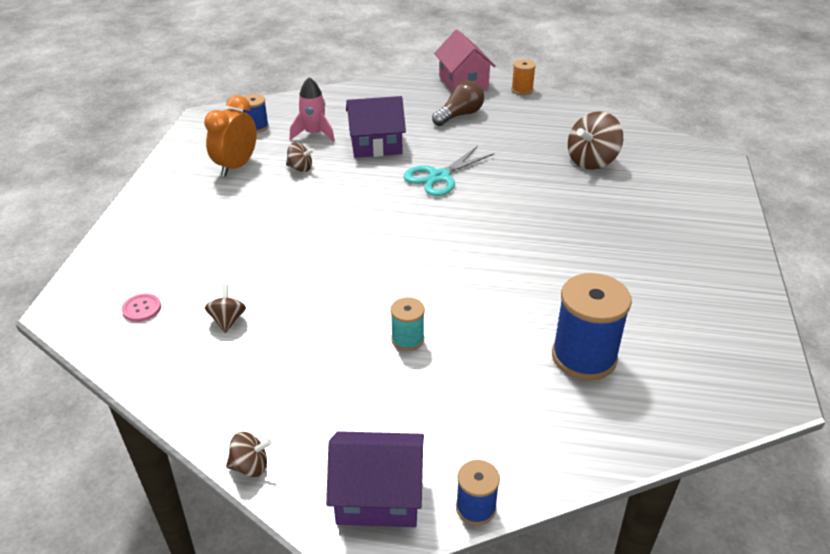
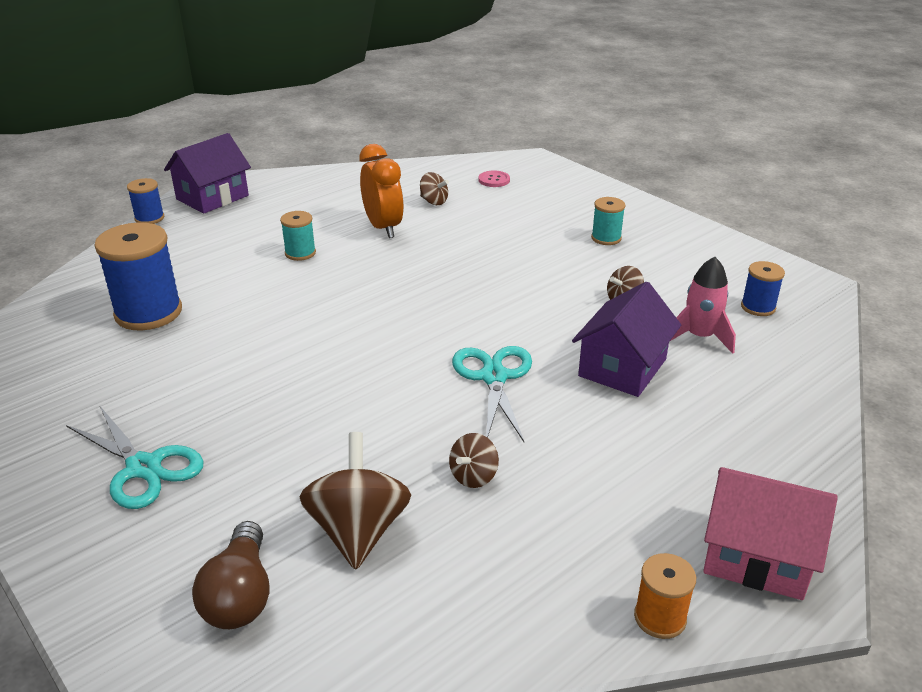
camera: 130 degrees right, 5 degrees down
(213, 204) = (606, 238): none -> turquoise spool
(236, 166) = (670, 268): orange clock -> orange clock (383, 228)
(250, 466) = (298, 174): brown spinning top -> brown spinning top (473, 476)
(459, 115) = (634, 481): brown light bulb -> brown light bulb (240, 595)
(669, 241) = (144, 467): none -> turquoise scissors

